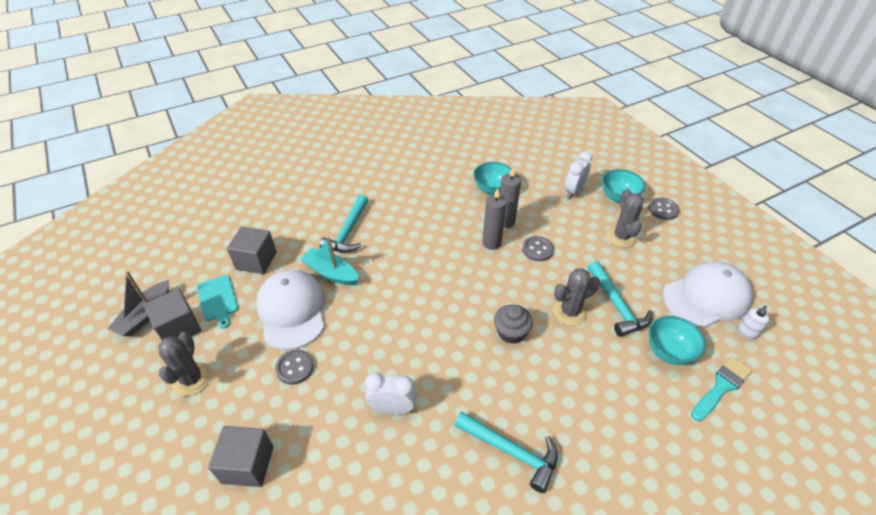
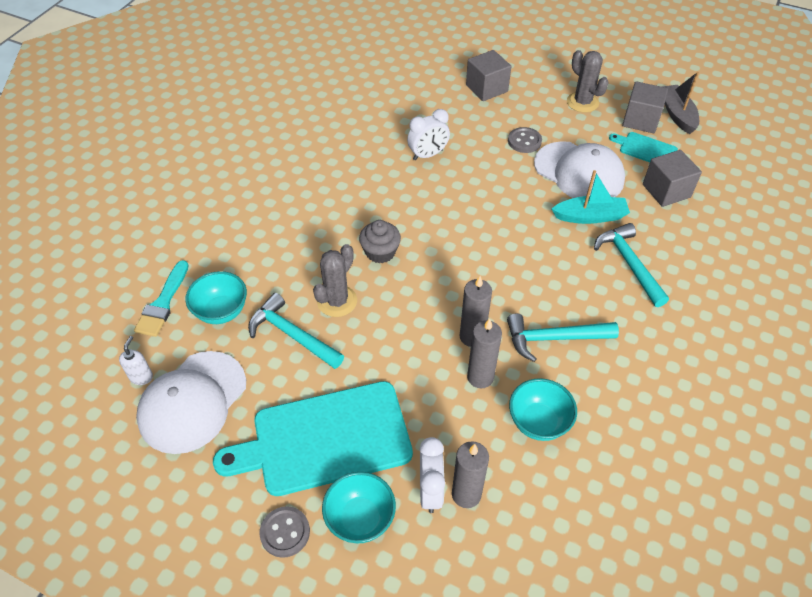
camera: 145 degrees right, 5 degrees up
(511, 451) = (322, 173): turquoise hammer -> turquoise hammer (553, 338)
(537, 249) = (415, 358): grey button -> none
(556, 182) = (466, 494): none -> grey candle
(621, 236) = (325, 439): grey cactus -> turquoise cutting board

